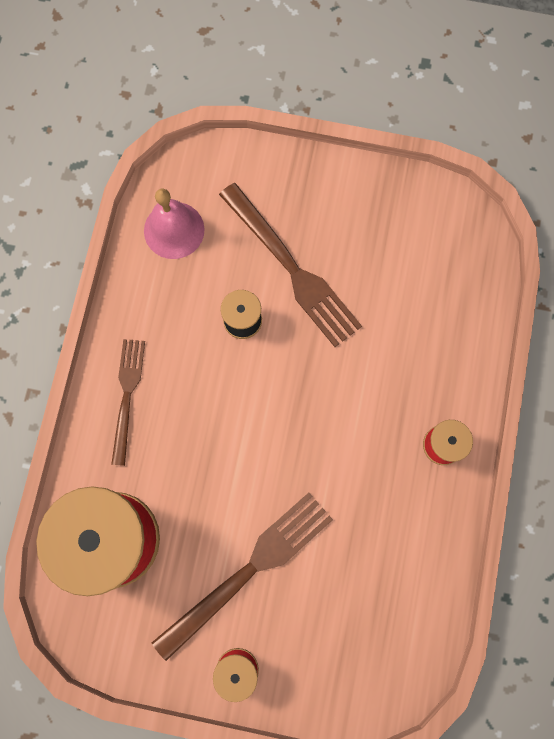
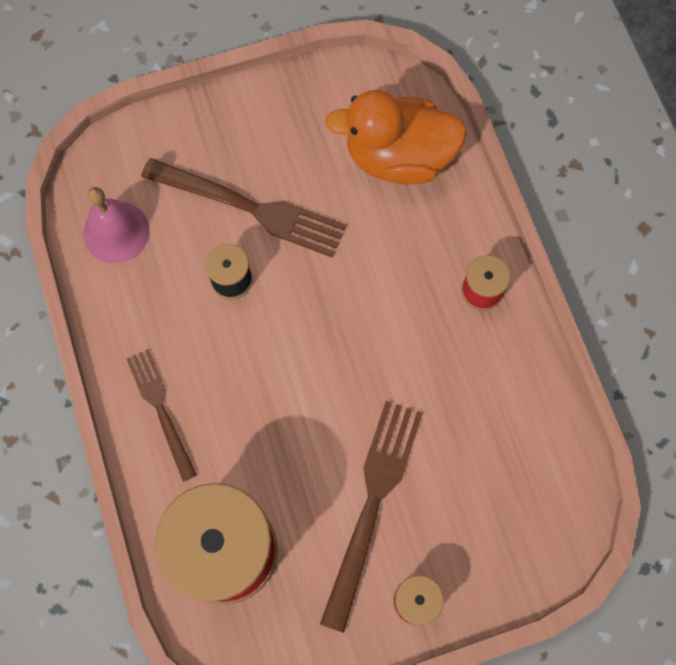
camera: 30 degrees left, 5 degrees down
(439, 292) = (398, 157): none -> orange duck

